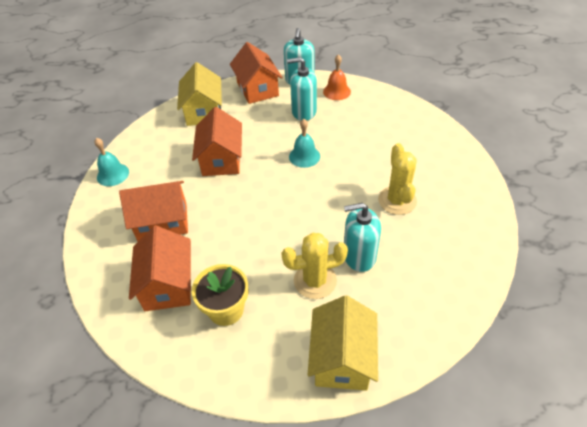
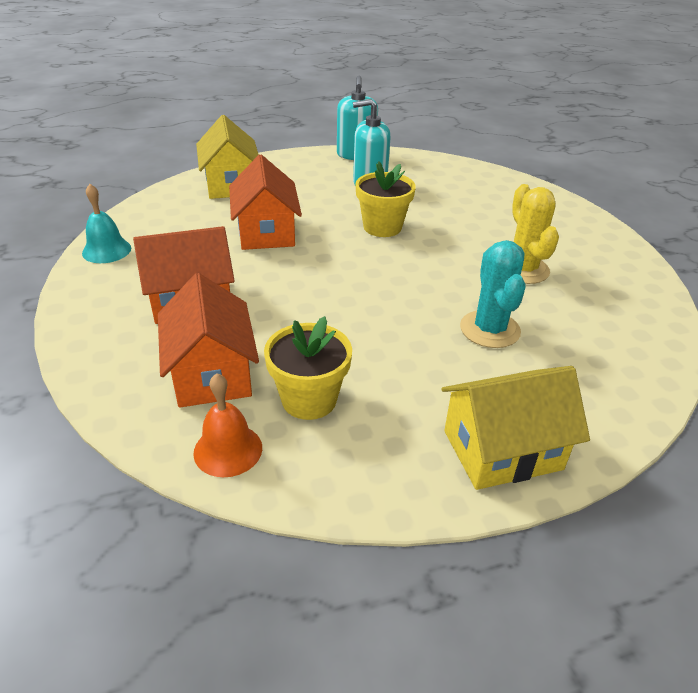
camera: 10 degrees left, 10 degrees down
(257, 89) = (301, 163): orange house -> none
(304, 156) = (382, 227): turquoise bell -> yellow flower pot
(315, 281) = (435, 359): yellow cactus -> none
(336, 91) = (408, 165): orange bell -> orange bell (228, 450)
(342, 358) = (502, 450): yellow house -> yellow house turned 75 degrees clockwise
(359, 256) = (490, 329): turquoise soap dispenser -> turquoise cactus

